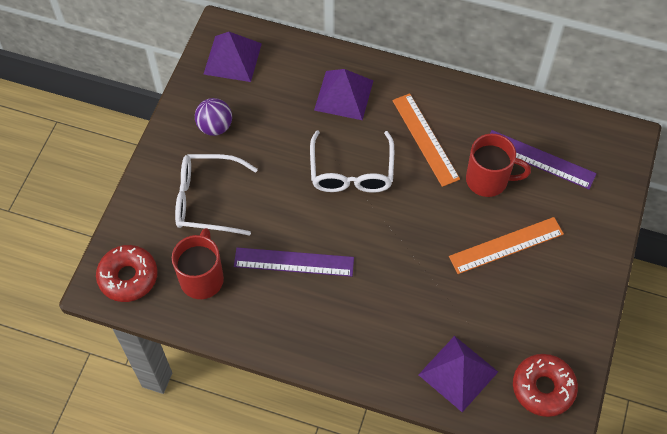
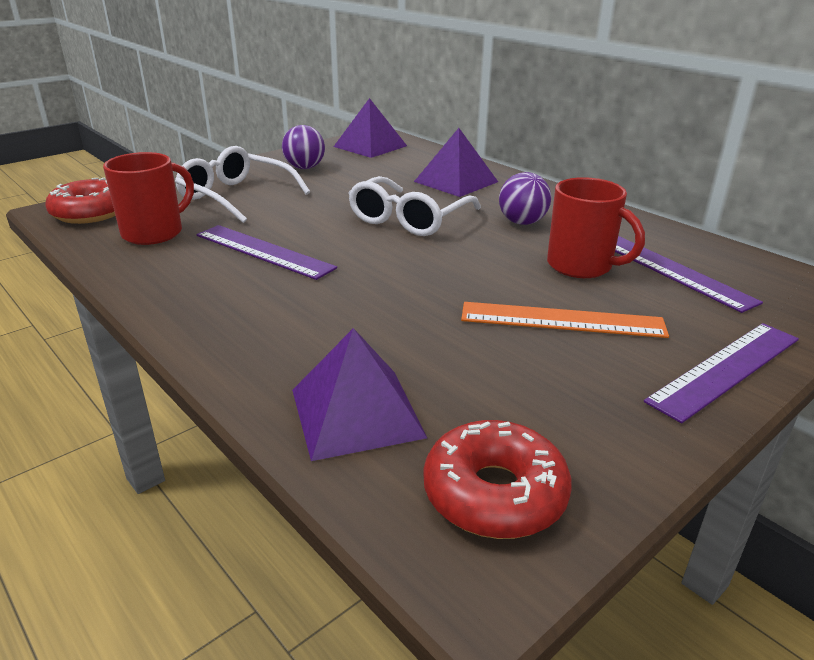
camera: 30 degrees right, 30 degrees down
(425, 139) = (522, 222): orange ruler -> purple ball
(598, 248) = (726, 369): none -> purple ruler

